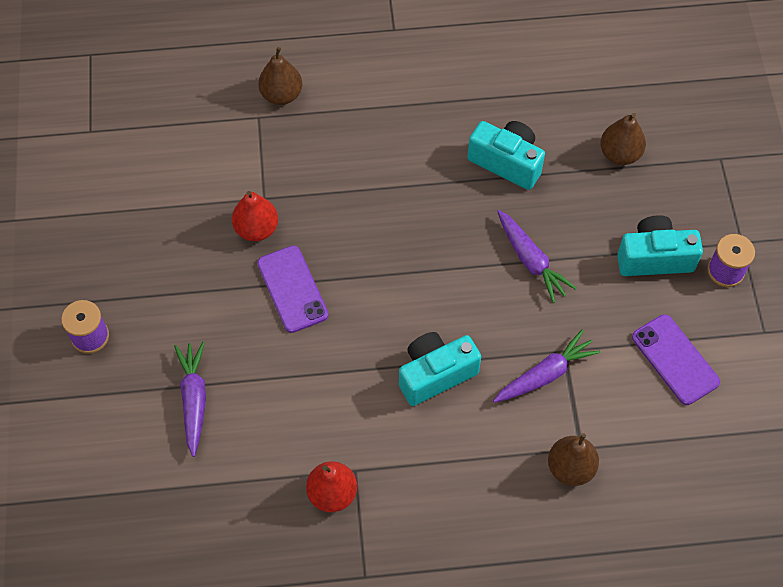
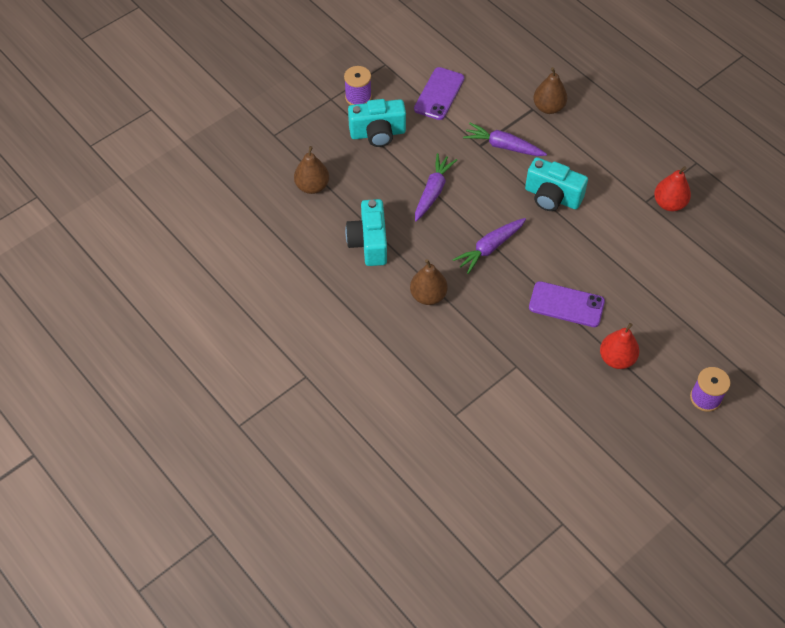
camera: 125 degrees left, 5 degrees down
(194, 399) = (686, 309): purple carrot -> purple carrot (489, 248)
(256, 229) = (543, 354): red pear -> red pear (616, 358)
(281, 95) = (423, 412): brown pear -> brown pear (428, 296)
(292, 289) = (566, 304): purple phone -> purple phone turned 75 degrees clockwise
(654, 258) = (378, 133): turquoise camera -> turquoise camera turned 60 degrees counterclockwise

